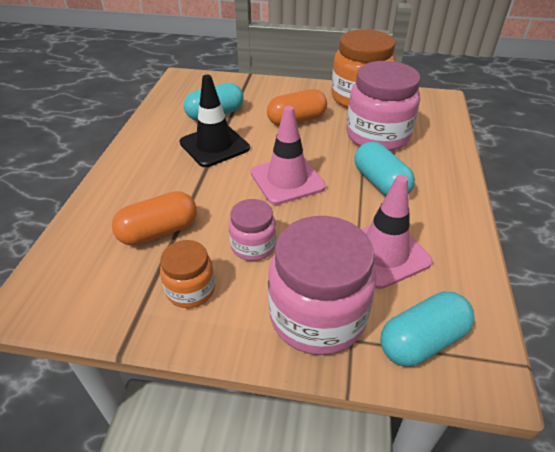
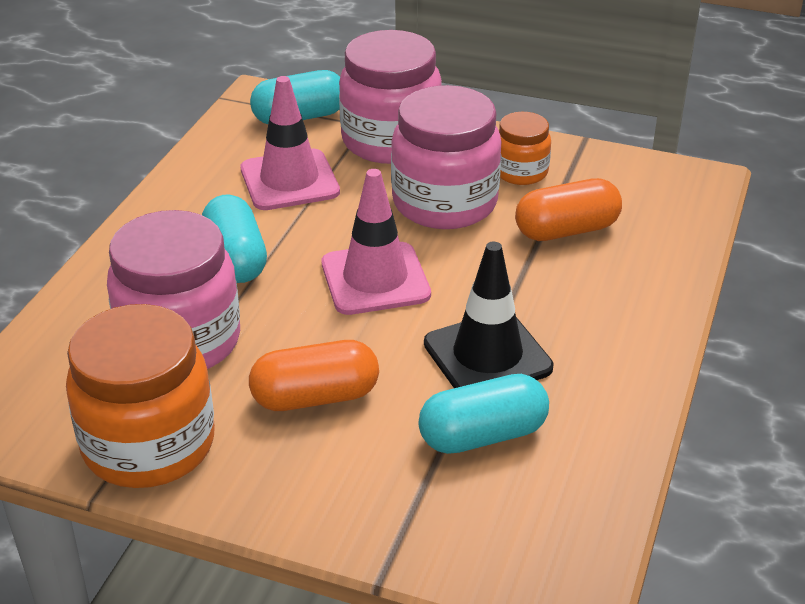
camera: 170 degrees left, 5 degrees down
(253, 246) = (444, 203): pink jar -> pink jar, size x1.87

